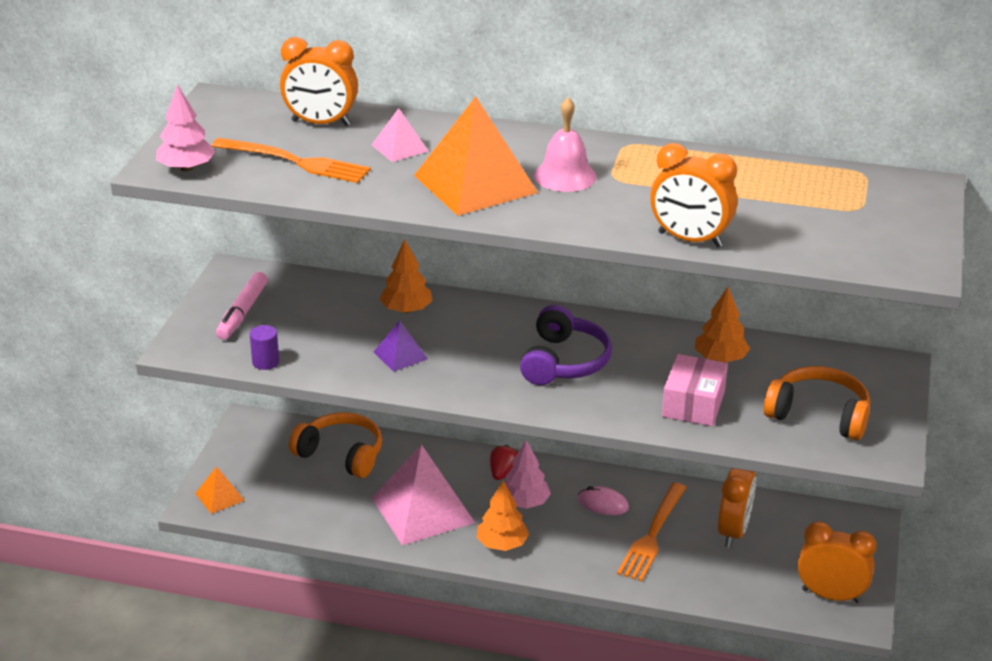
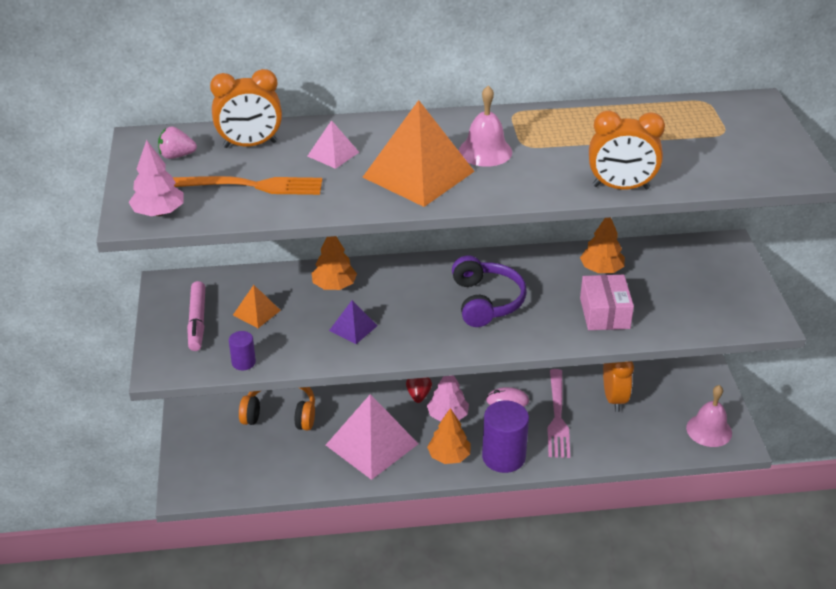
camera: 20 degrees left, 5 degrees up
(220, 497) = (198, 478): orange pyramid -> orange pyramid (256, 312)
(240, 120) = (177, 156): none -> pink strawberry
(564, 560) = (503, 457): none -> purple cylinder
(652, 536) = (557, 417): orange fork -> pink fork
(818, 415) = (699, 299): orange headphones -> none
(831, 595) = (709, 430): orange clock -> pink bell

